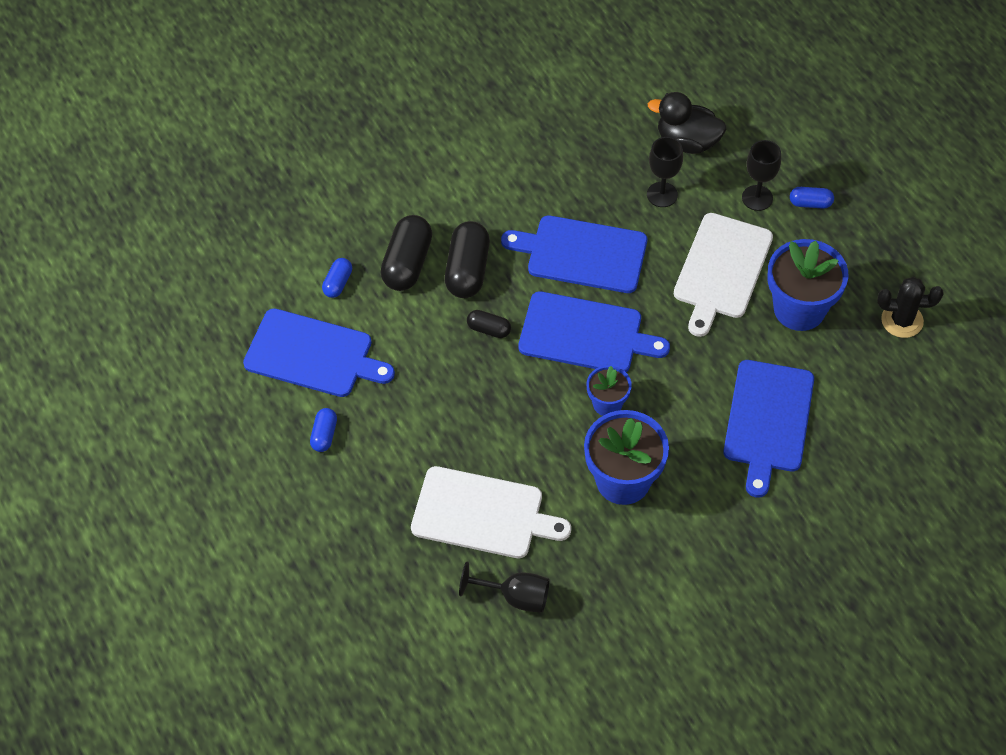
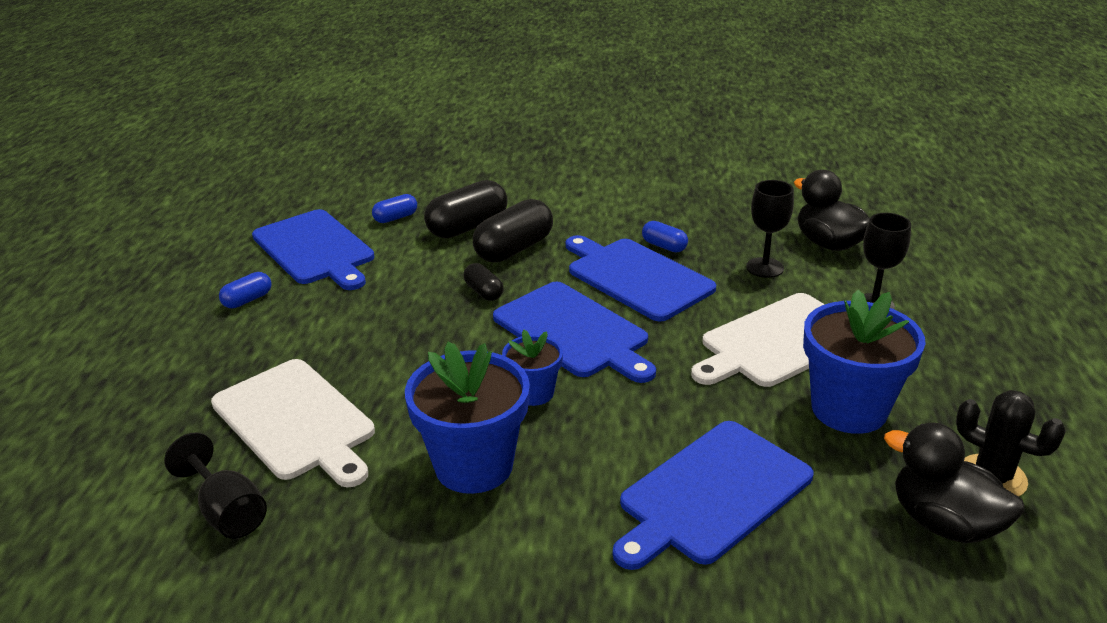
camera: 35 degrees right, 25 degrees down
(810, 203) = (938, 330): blue capsule -> blue capsule (664, 246)
(895, 369) = (944, 523): none -> black duck

